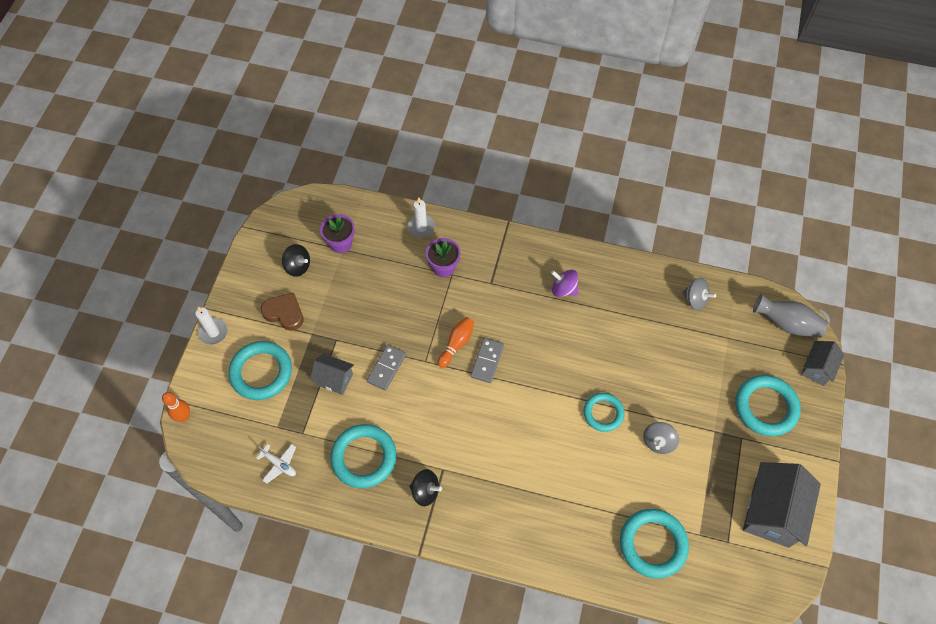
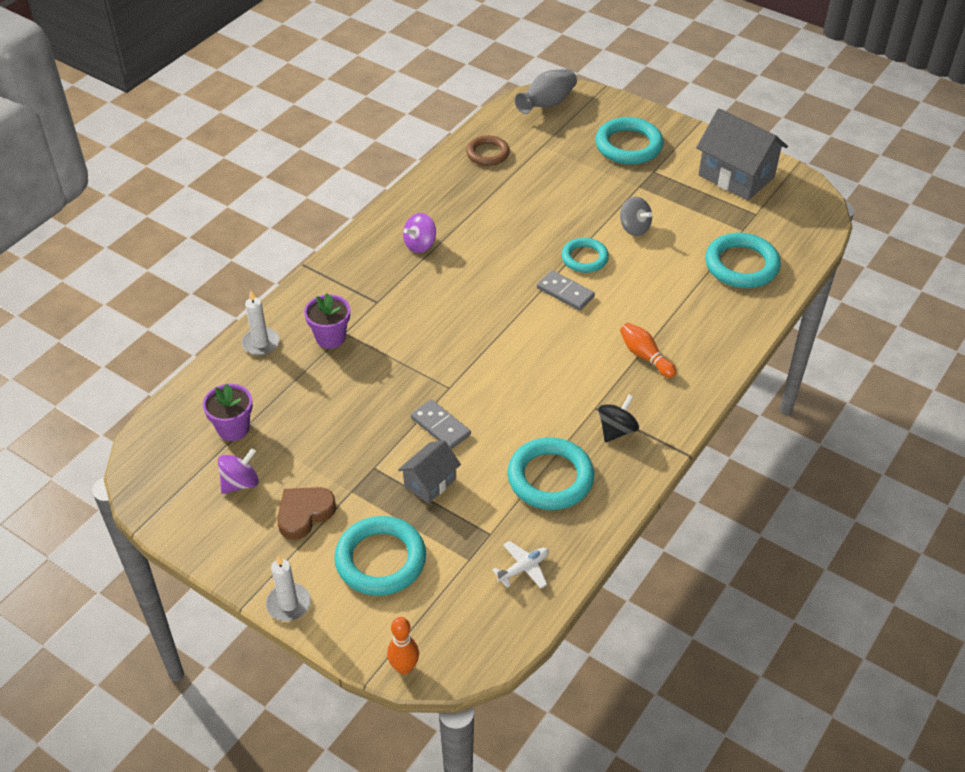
camera: 70 degrees left, 15 degrees down
(298, 266) = (240, 483): black spinning top -> purple spinning top
(456, 344) = (441, 353): orange bowling pin -> orange bowling pin (645, 356)
(487, 361) = (477, 332): grey domino -> grey domino (565, 292)
(695, 300) = (487, 153): grey spinning top -> brown ring
(817, 368) = (603, 101): grey house -> none

